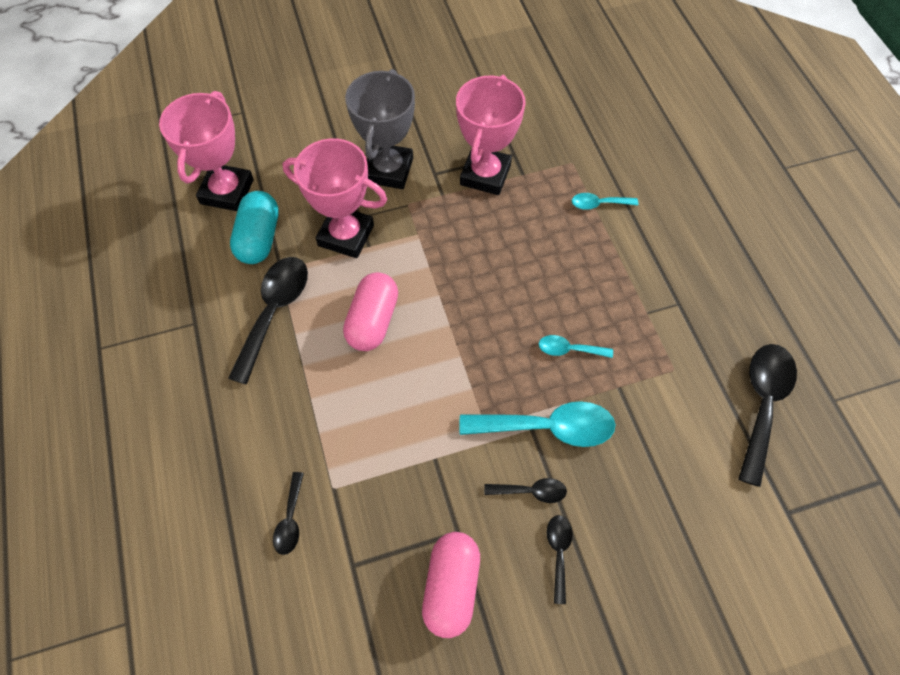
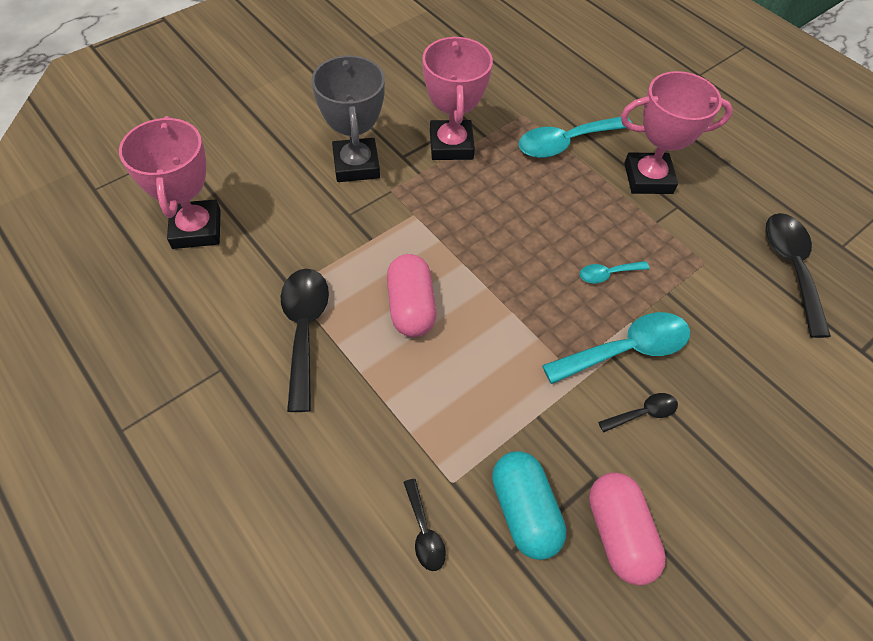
camera: 25 degrees left, 5 degrees down
(259, 238) = (253, 263): turquoise capsule -> turquoise capsule (524, 511)
(346, 235) = (343, 235): pink trophy -> pink trophy (648, 178)
(558, 552) = (697, 460): black spoon -> none
(598, 204) = (565, 143): turquoise spoon -> turquoise spoon, size x1.96

